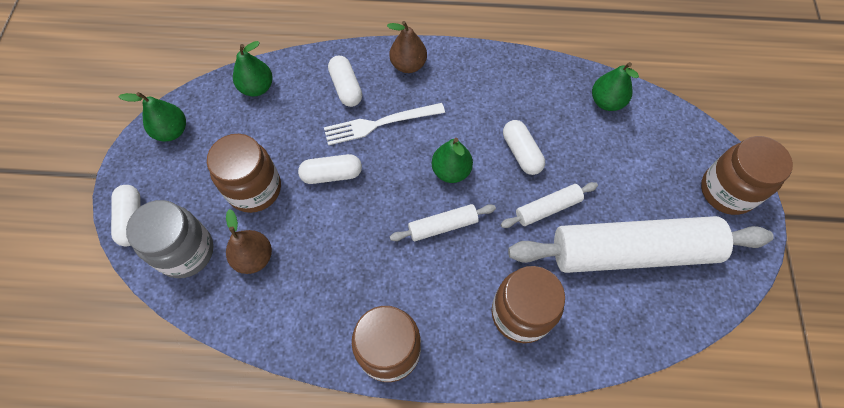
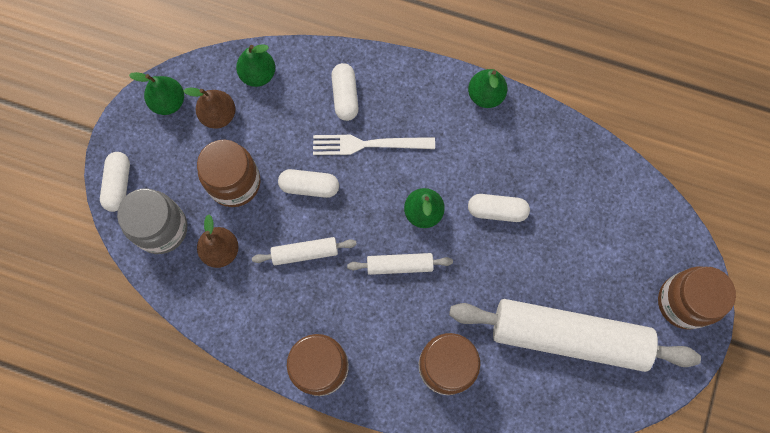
camera: 15 degrees right, 10 degrees up
(408, 65) = (413, 86): brown pear -> brown pear (219, 115)
(521, 153) = (497, 211): white capsule -> white capsule turned 75 degrees counterclockwise
(547, 208) = (503, 274): white rolling pin -> white rolling pin (305, 252)
(606, 101) = (601, 177): green pear -> green pear (485, 95)

